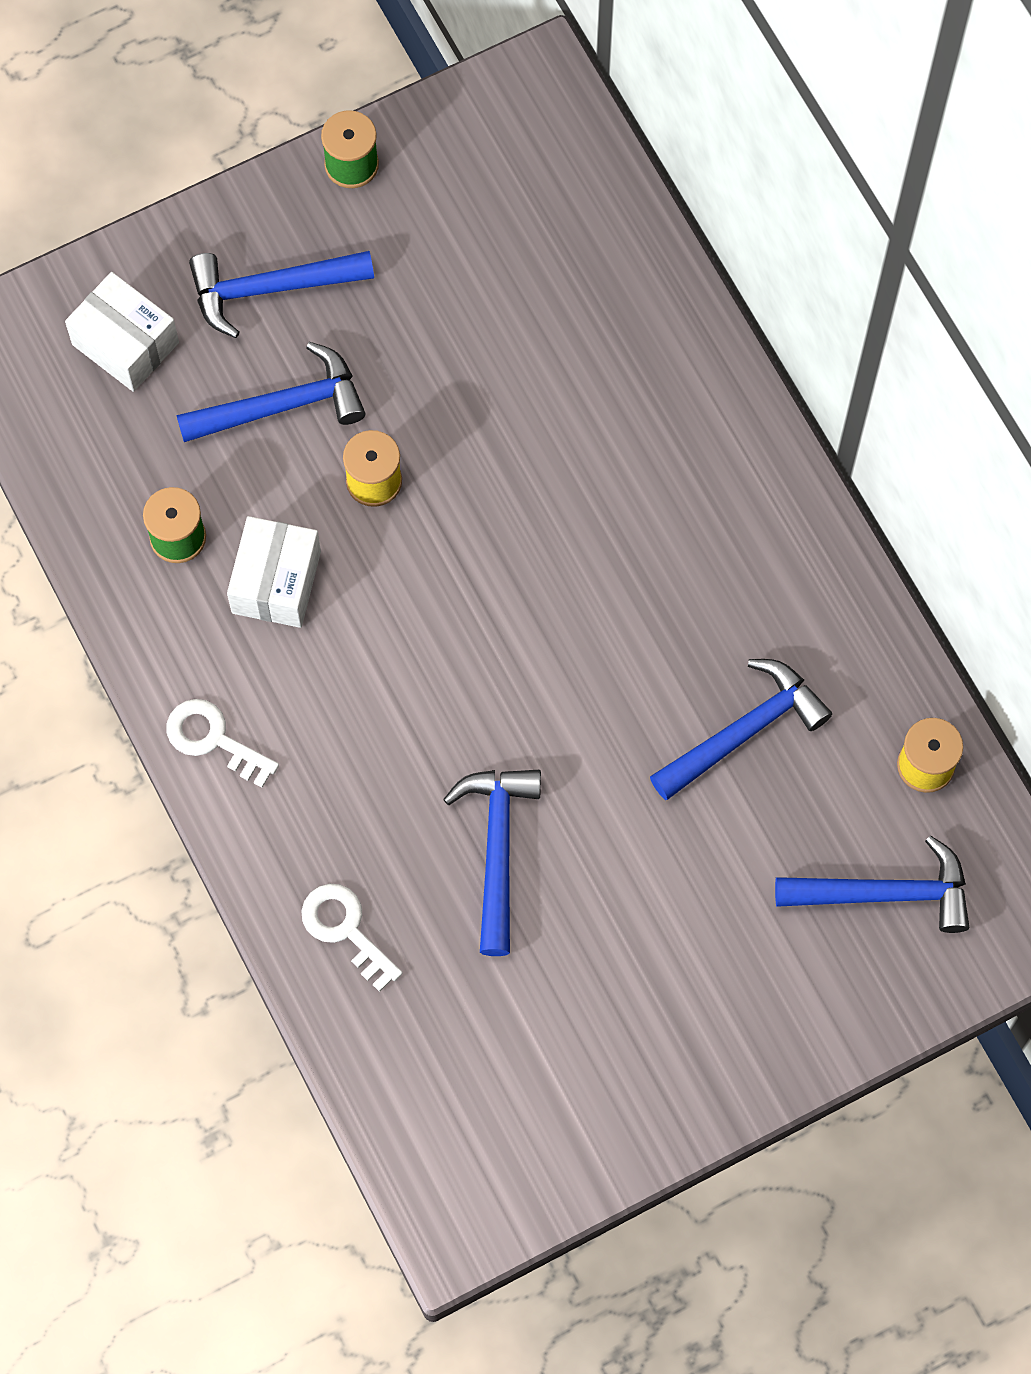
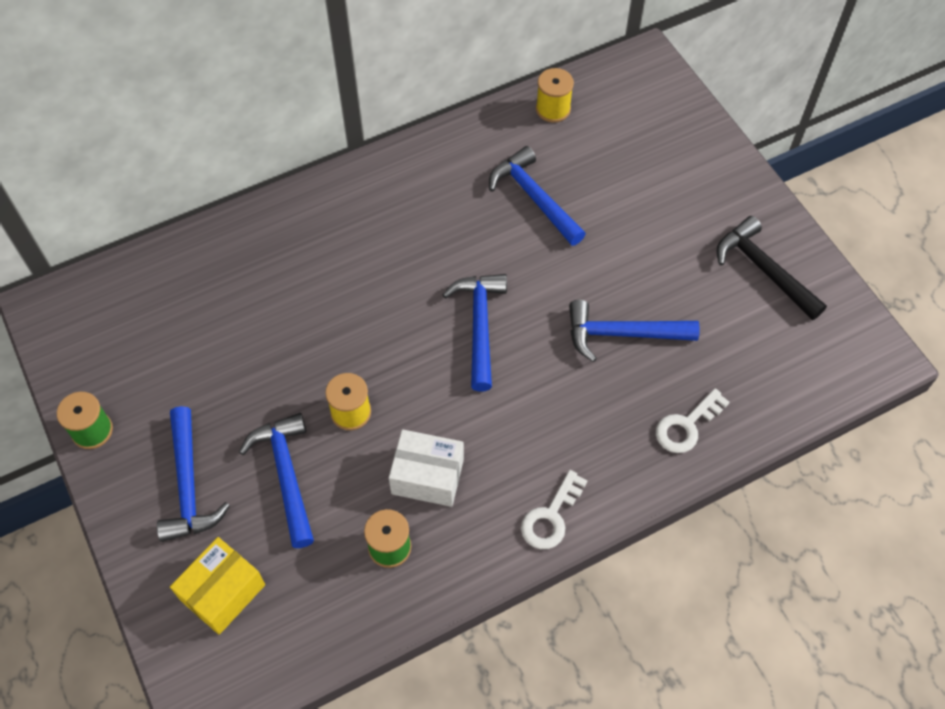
camera: 90 degrees left, 10 degrees down
(125, 343) = (223, 592): white box -> yellow box
(612, 1071) = (764, 270): none -> black hammer
(884, 893) = (635, 131): blue hammer -> blue hammer (479, 326)

